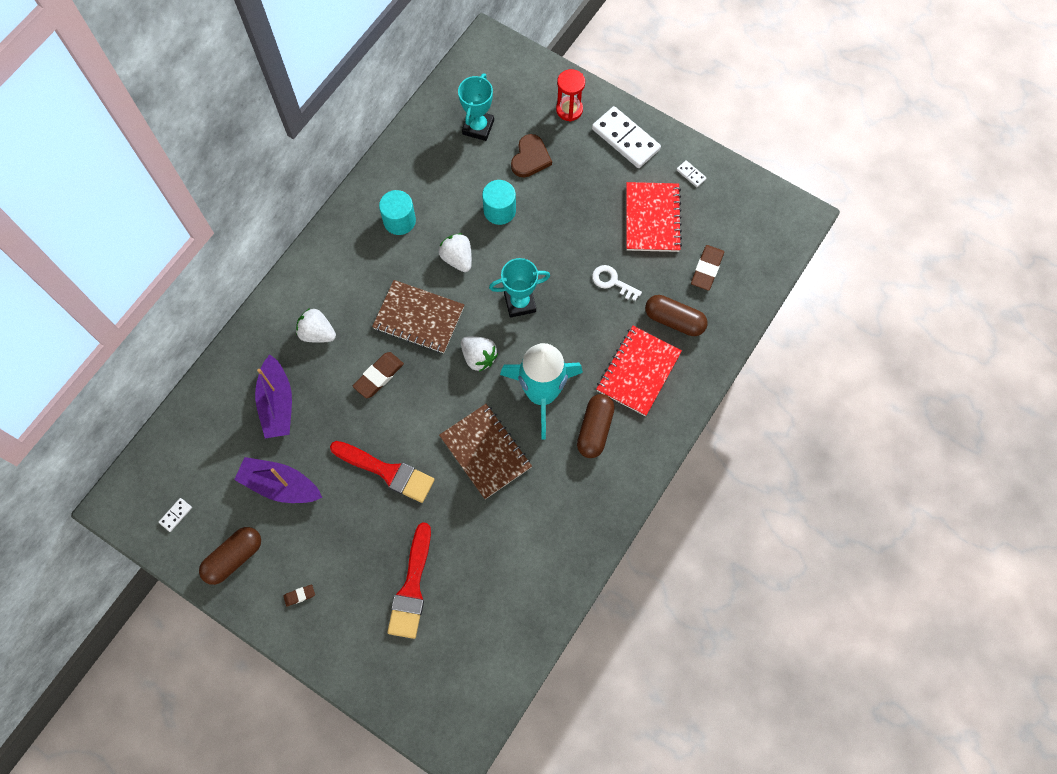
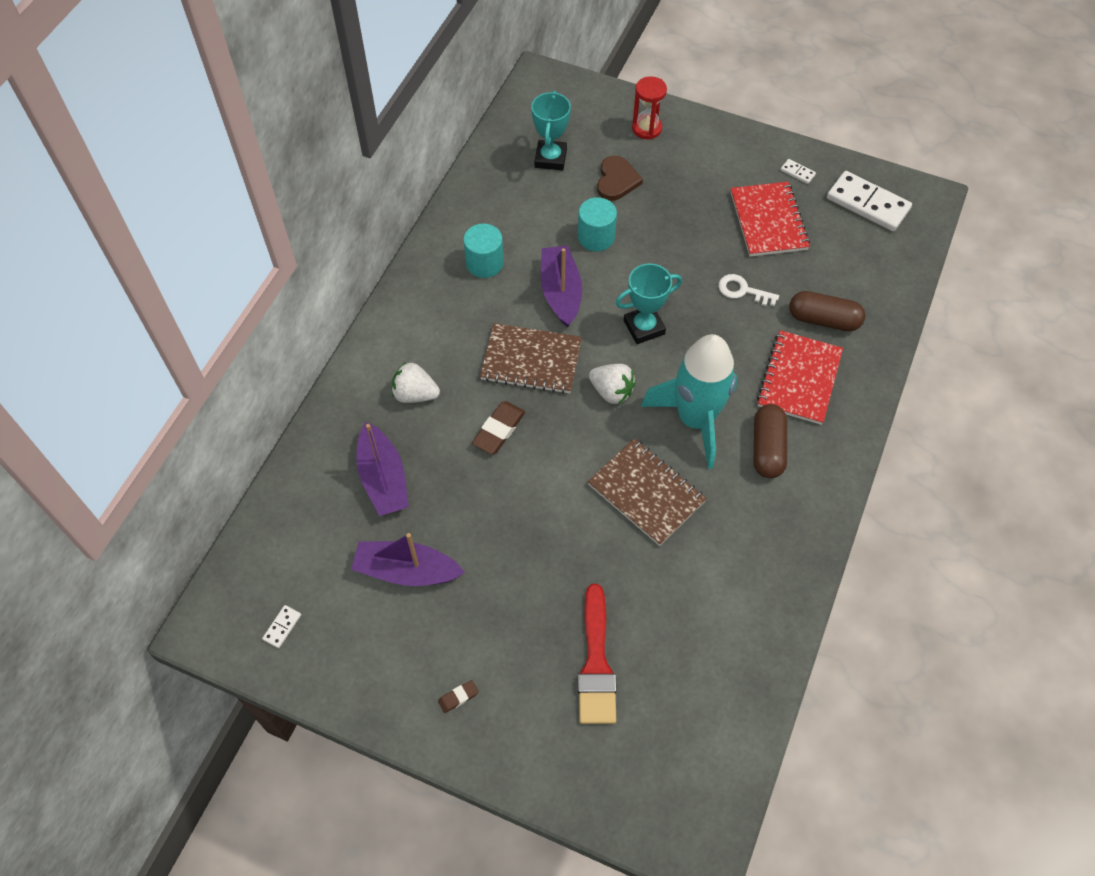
camera: 10 degrees left, 10 degrees down
(234, 558) = (366, 666): brown capsule -> none
(387, 472) = (534, 534): red brush -> none
(457, 258) = (561, 292): white strawberry -> purple boat
(625, 139) = (716, 148): white domino -> white domino (867, 204)
(706, 269) = (843, 263): brown eraser -> none

